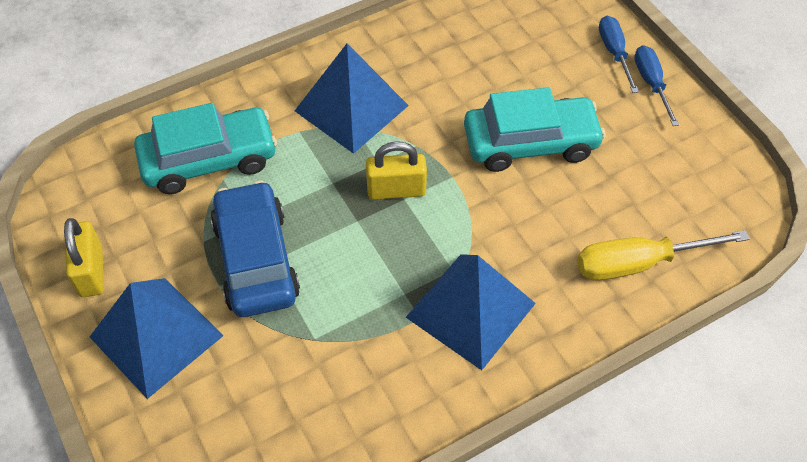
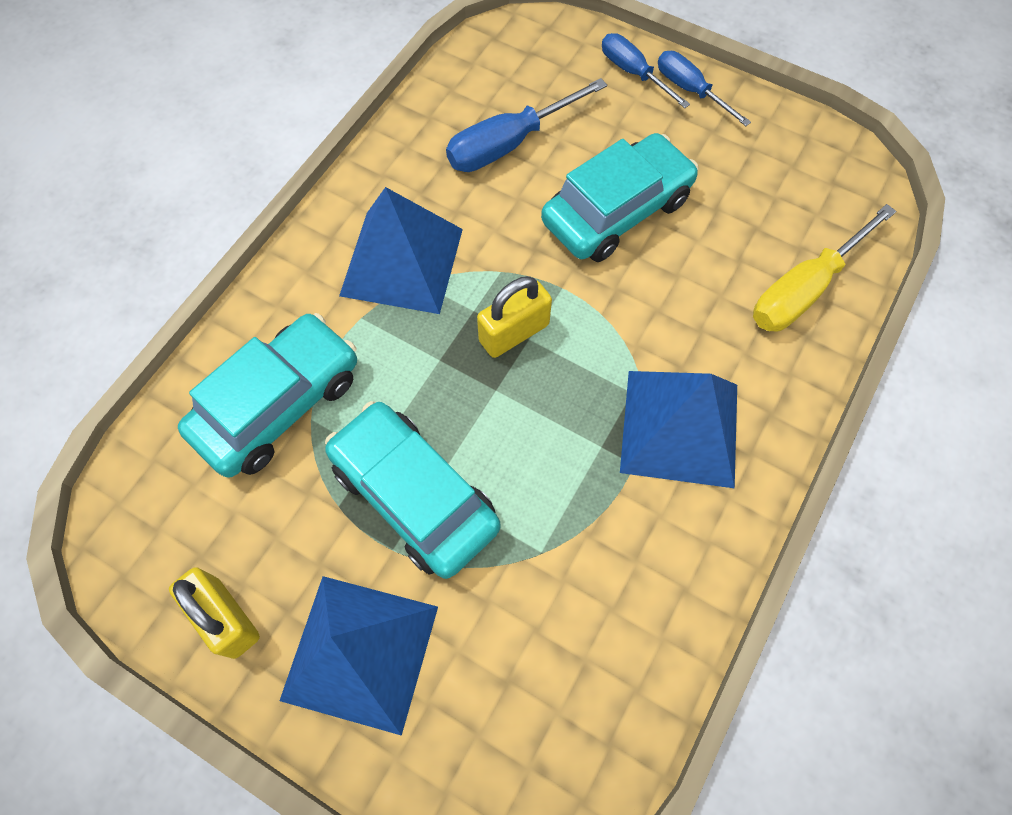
camera: 30 degrees left, 10 degrees up
(256, 259) = (414, 495): blue car -> turquoise car
(482, 63) = (509, 144): none -> blue screwdriver

